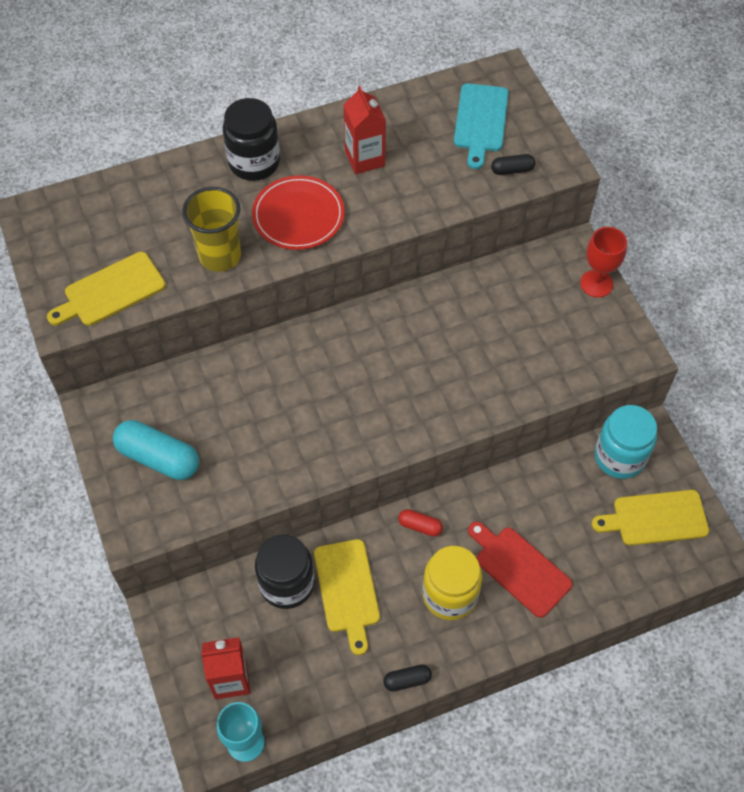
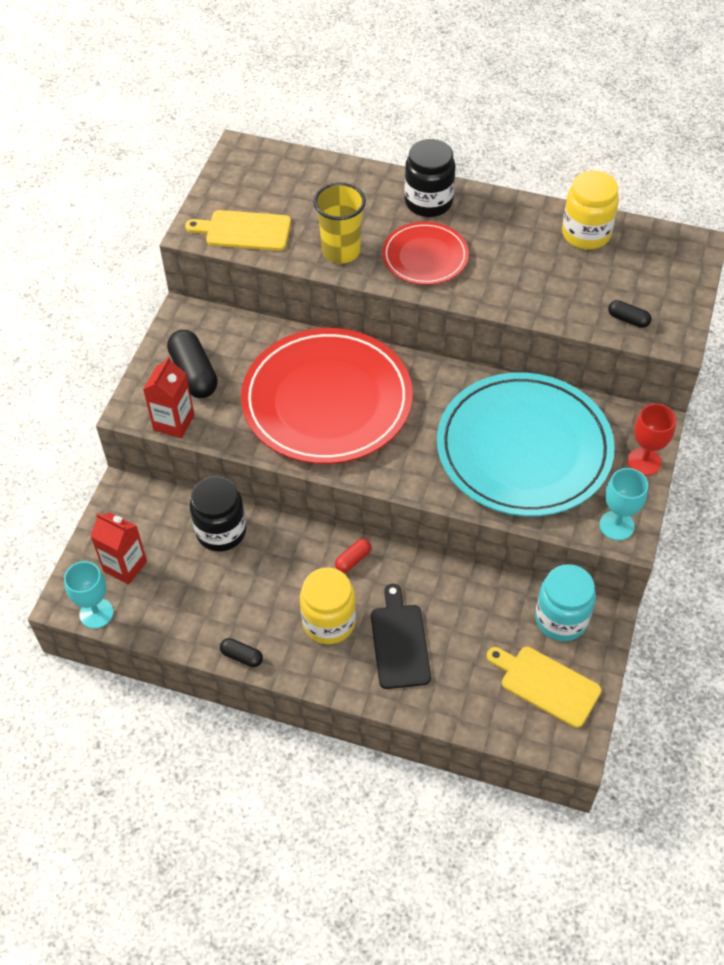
camera: 40 degrees right, 5 degrees down
(159, 457) = (194, 374): turquoise capsule -> black capsule
(302, 402) = (327, 400): none -> red plate
(347, 590) = (258, 565): yellow cutting board -> none
(364, 159) = (515, 245): red carton -> red carton (174, 422)
(412, 114) = (586, 234): none -> yellow jar
(420, 526) = (353, 559): red capsule -> red capsule turned 75 degrees clockwise
(480, 121) = (638, 270): turquoise cutting board -> none
(499, 334) = (524, 448): none -> turquoise plate
(519, 568) = (399, 642): red cutting board -> black cutting board
(624, 351) = (616, 525): none -> turquoise goblet

